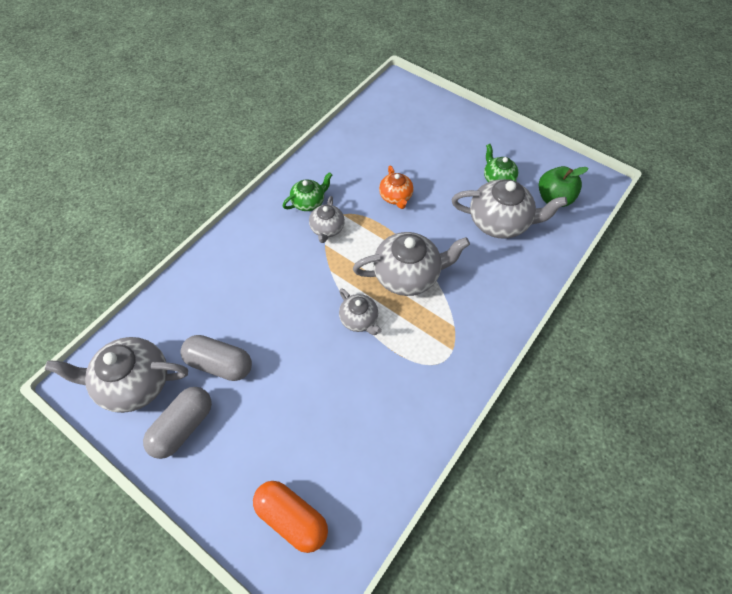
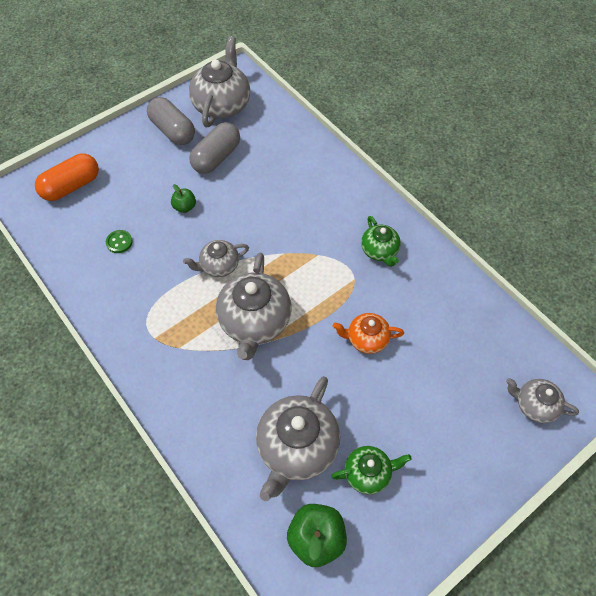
camera: 105 degrees right, 0 degrees up
(296, 374) = (185, 207): none -> green apple
(327, 229) = (338, 261): grey teapot -> grey teapot (534, 405)
(358, 425) = (119, 242): none -> green button

